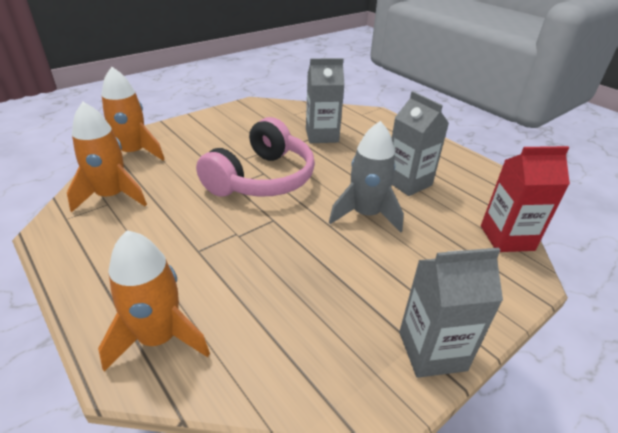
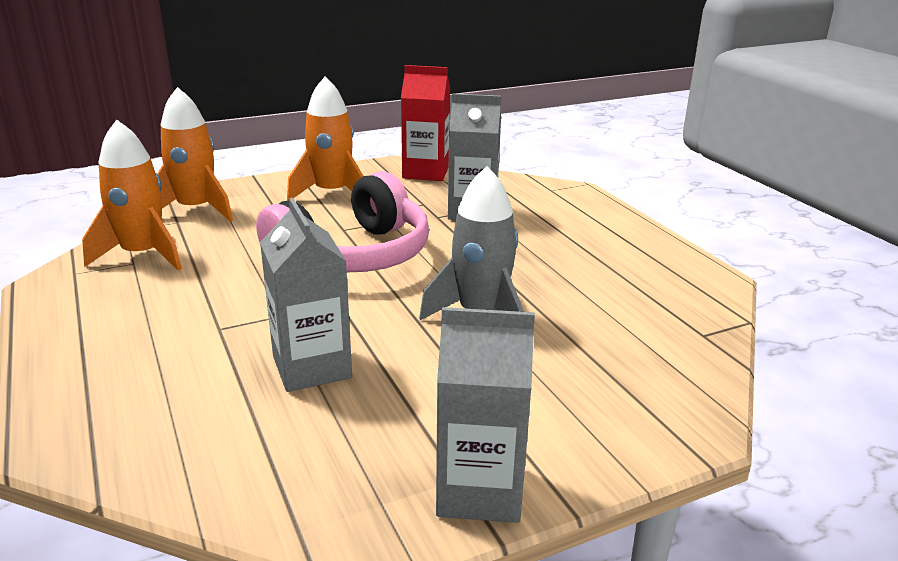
camera: 15 degrees right, 10 degrees down
(159, 338) = (117, 415): orange rocket -> orange rocket (332, 193)
(408, 182) = (572, 282): grey carton -> grey carton (312, 367)
(507, 238) = (691, 371): red carton -> red carton (425, 172)

